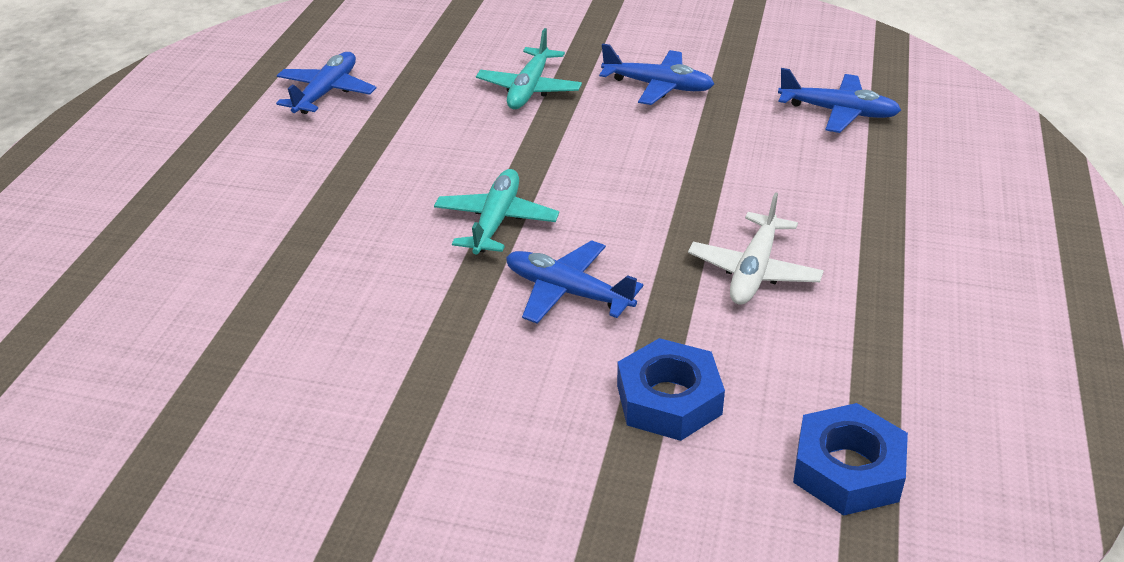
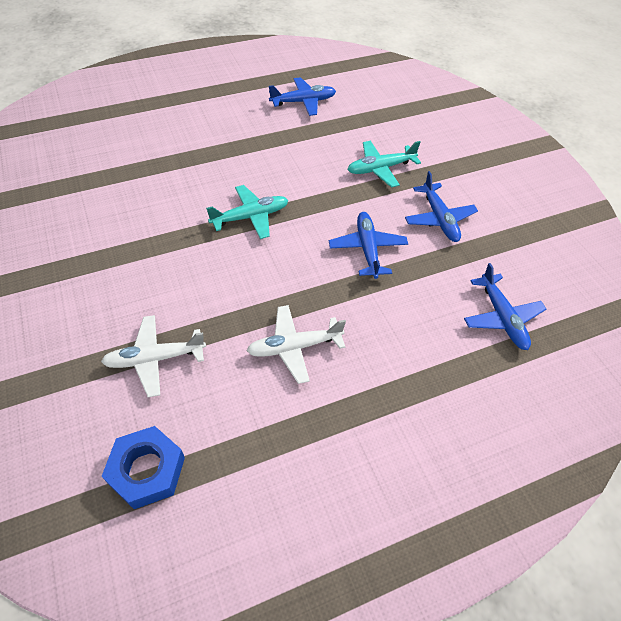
camera: 50 degrees right, 15 degrees up
(567, 292) = (213, 274): blue plane -> blue plane (367, 249)
(668, 400) = (155, 359): blue nut -> white plane

